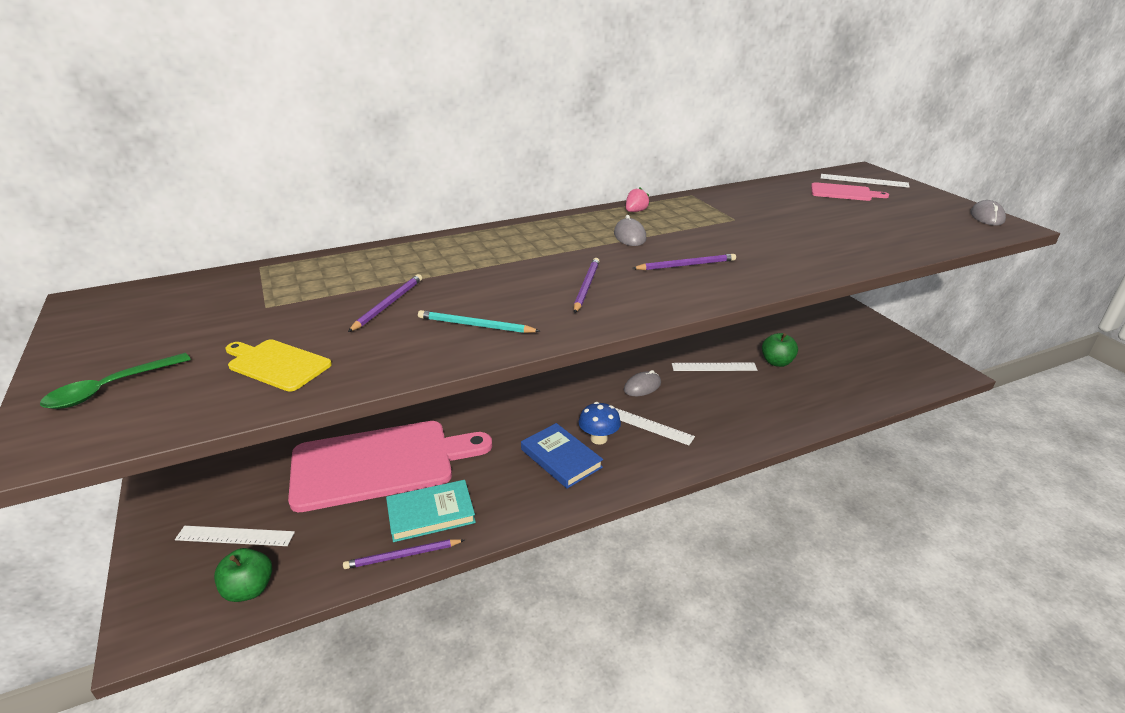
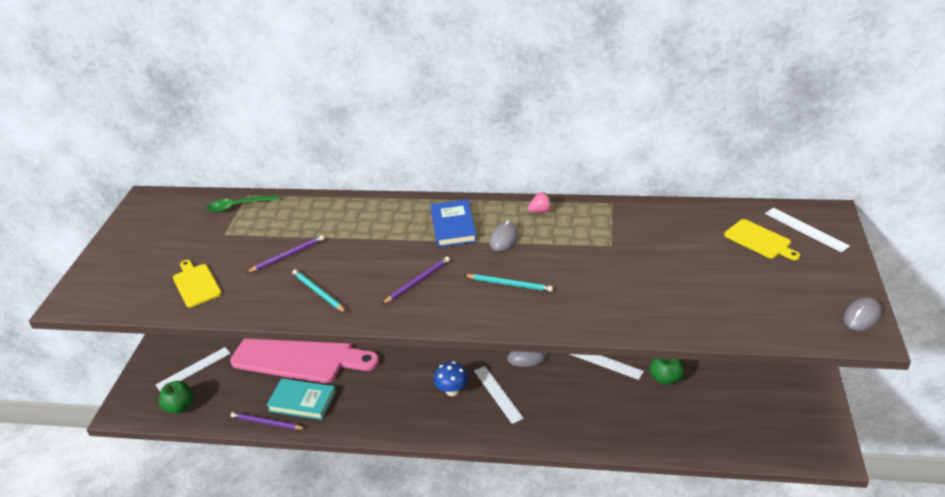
camera: 35 degrees right, 5 degrees up
(110, 388) = (116, 273): green spoon -> green spoon (238, 206)
(235, 536) = (193, 369): white ruler -> white ruler turned 75 degrees counterclockwise
(561, 458) = (413, 395): blue book -> blue book (453, 226)
(686, 265) = (509, 284): purple pencil -> turquoise pencil
(844, 193) = (759, 240): pink cutting board -> yellow cutting board

